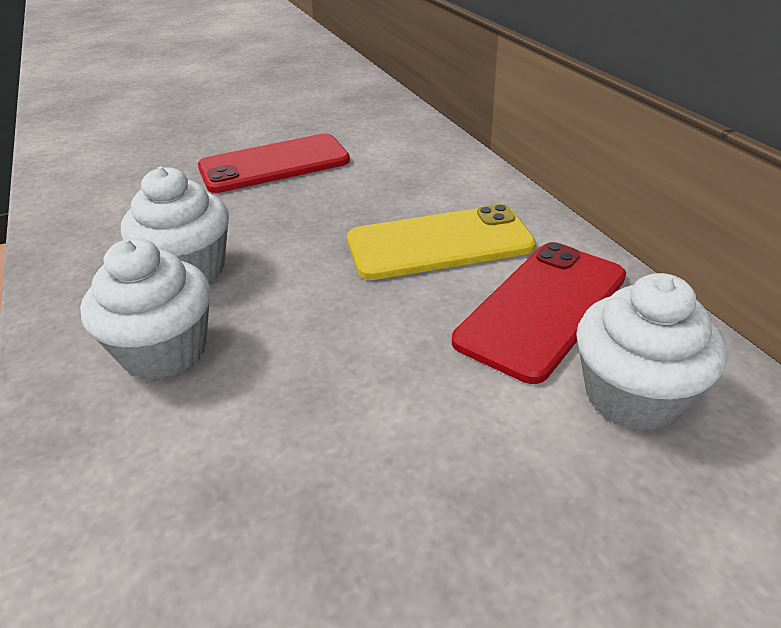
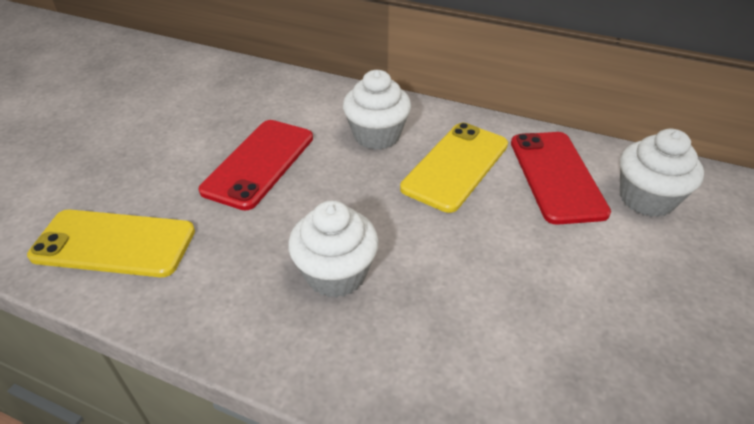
camera: 45 degrees left, 5 degrees up
(103, 172) = (114, 243): none -> yellow phone
(164, 351) = (416, 333): white cupcake -> white cupcake (377, 135)

